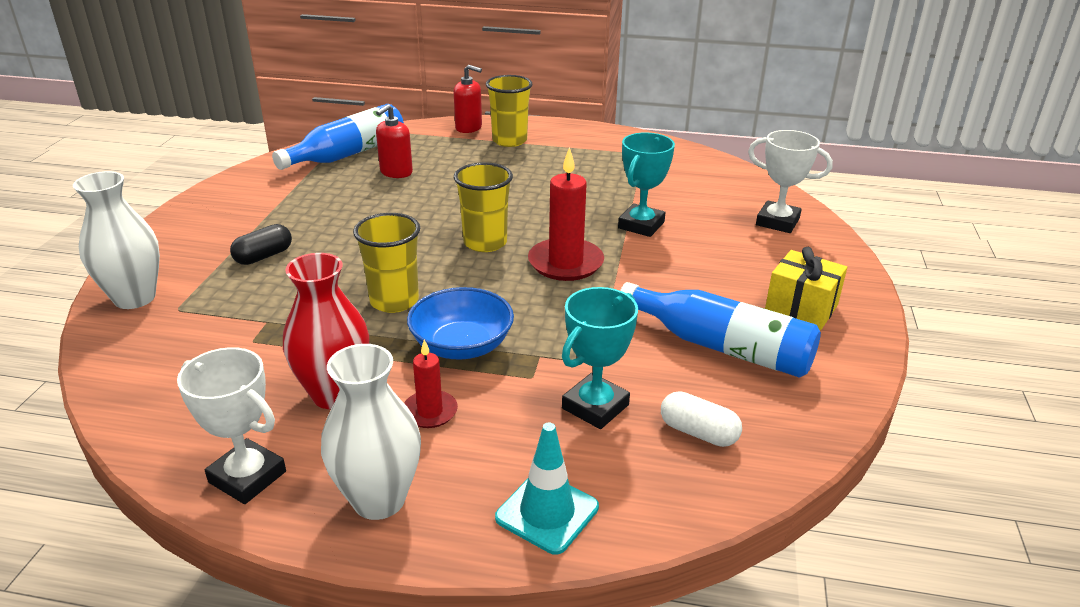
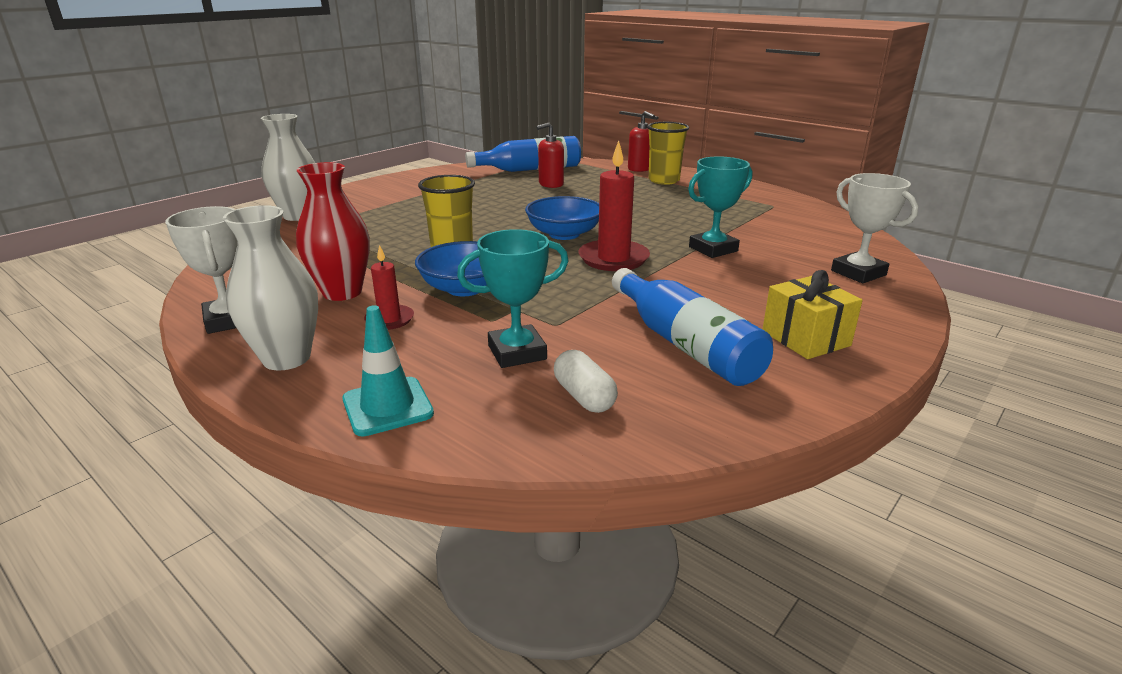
camera: 30 degrees right, 5 degrees down
(264, 256) = (401, 211): black capsule -> none
(485, 243) = (564, 234): yellow cup -> blue bowl

